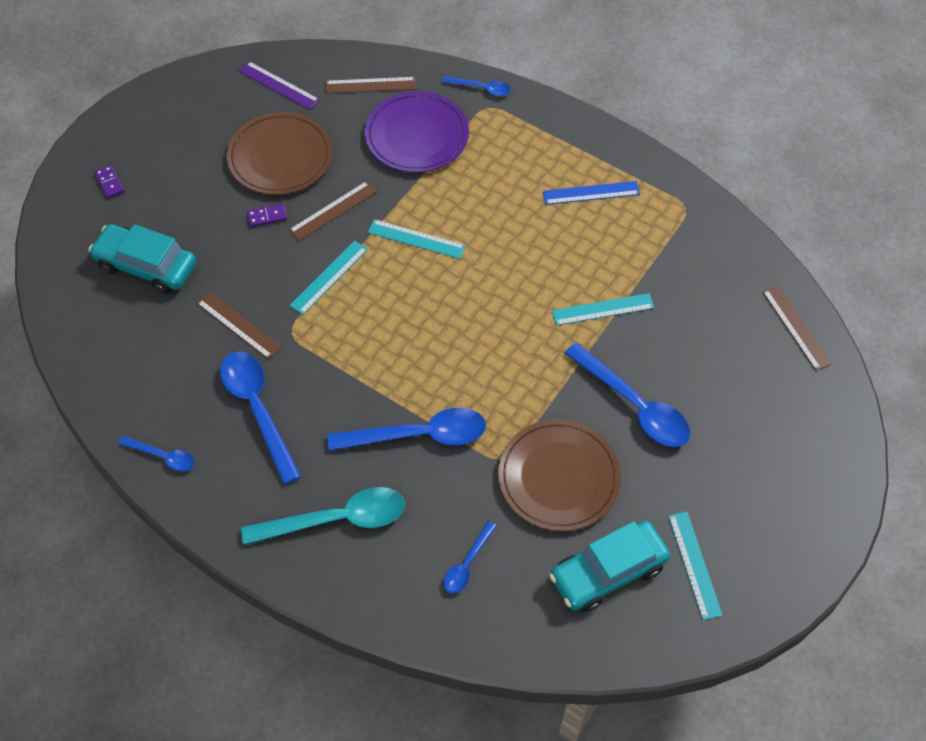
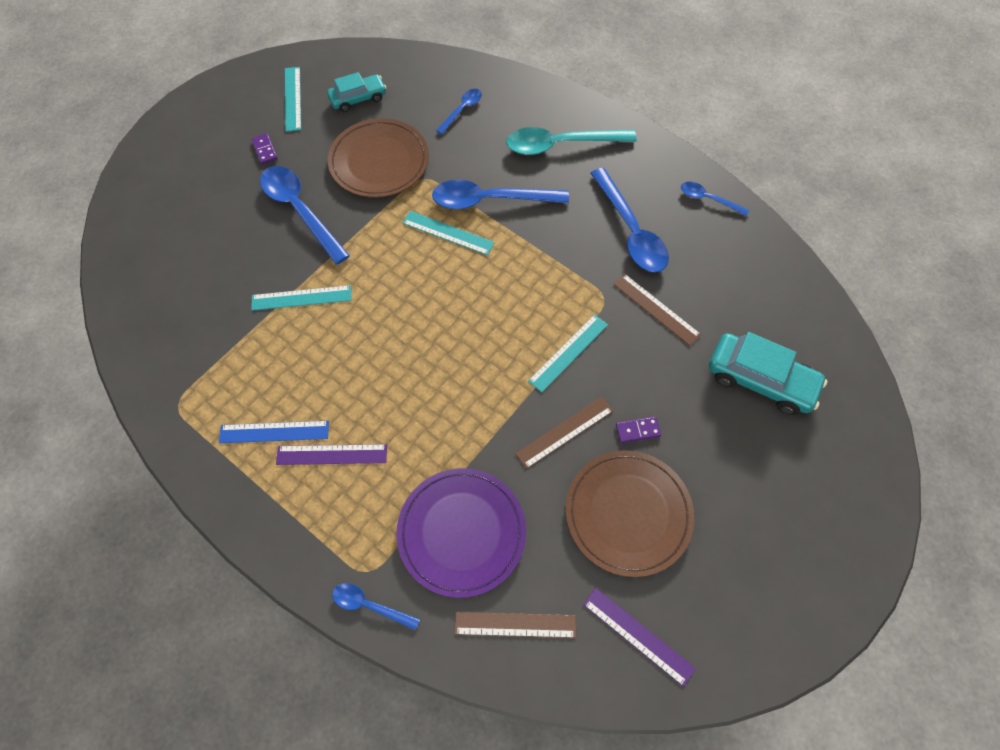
camera: 175 degrees left, 5 degrees up
(109, 183) = (827, 492): purple domino -> purple domino (265, 150)
(416, 239) = (475, 389): turquoise ruler -> turquoise ruler (448, 233)
(535, 180) = (332, 454): none -> purple ruler
(608, 572) = (358, 98): turquoise car -> turquoise car, size x0.64
(796, 327) = (126, 267): brown ruler -> none

